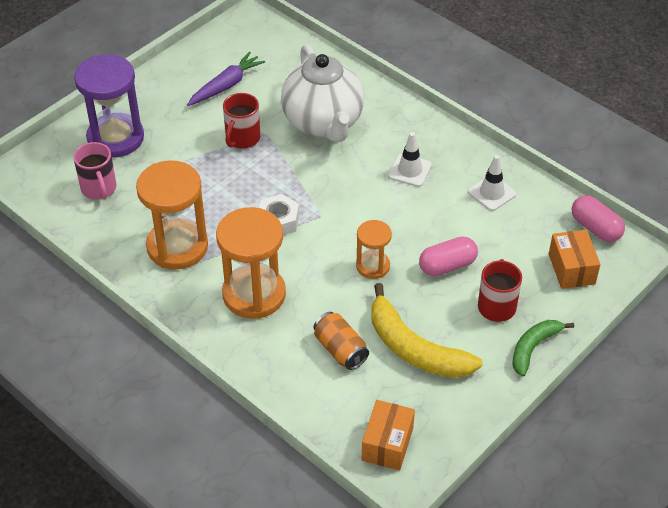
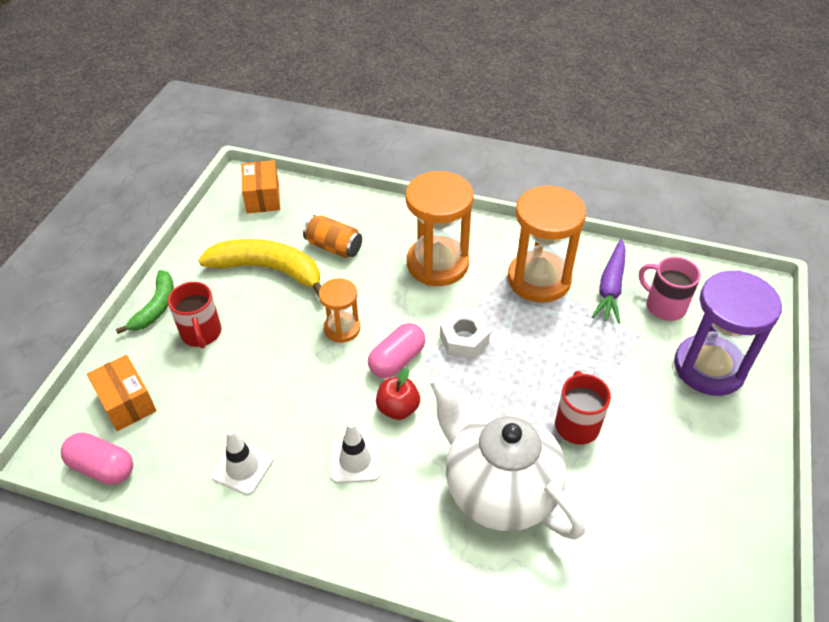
camera: 155 degrees right, 0 degrees up
(226, 85) = (661, 498): purple carrot -> purple carrot (610, 287)
(361, 191) = (398, 408): none -> red apple
(447, 265) = (265, 356): pink capsule -> pink capsule (397, 360)

